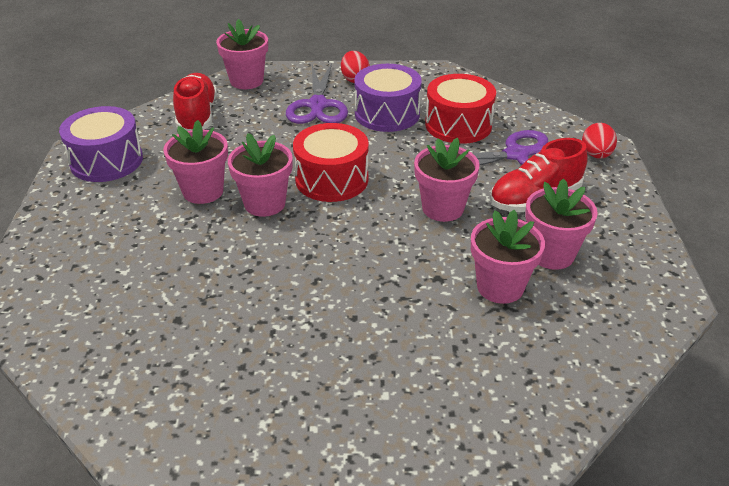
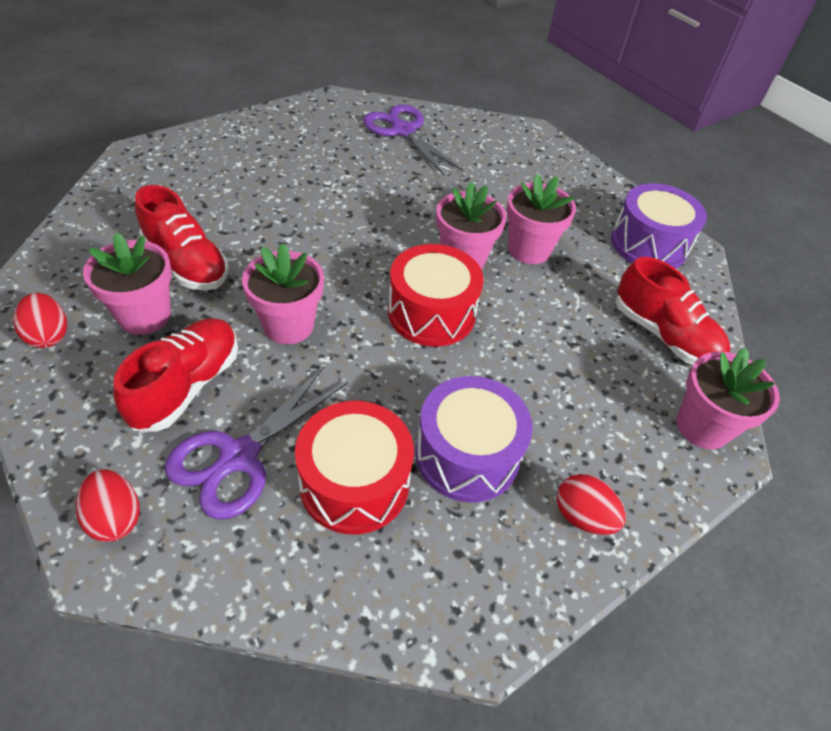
camera: 140 degrees right, 10 degrees up
(318, 105) = (566, 424): purple scissors -> purple scissors (403, 131)
(500, 287) = (187, 263): pink flower pot -> red shoe
(632, 267) = (49, 335): none -> red egg

